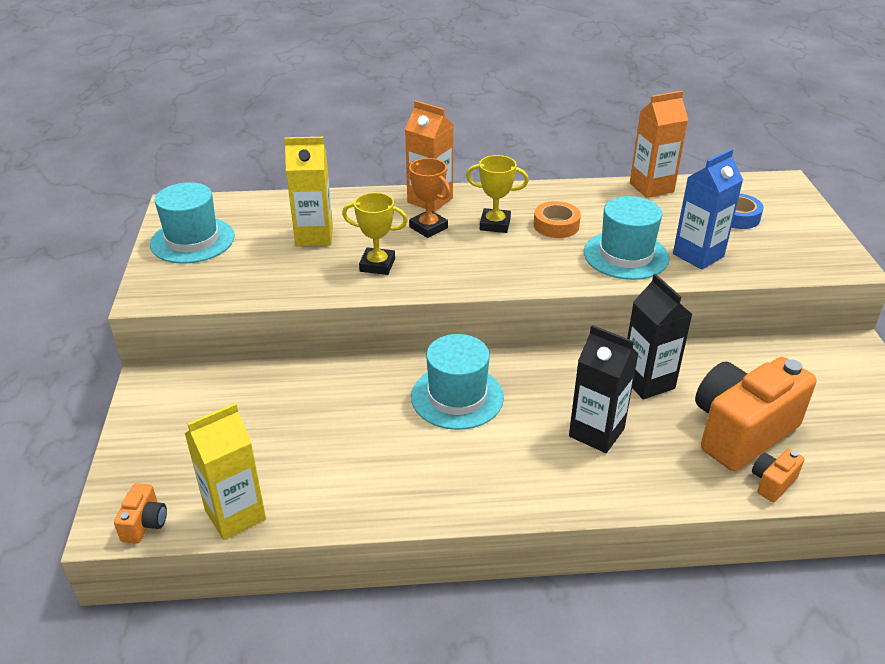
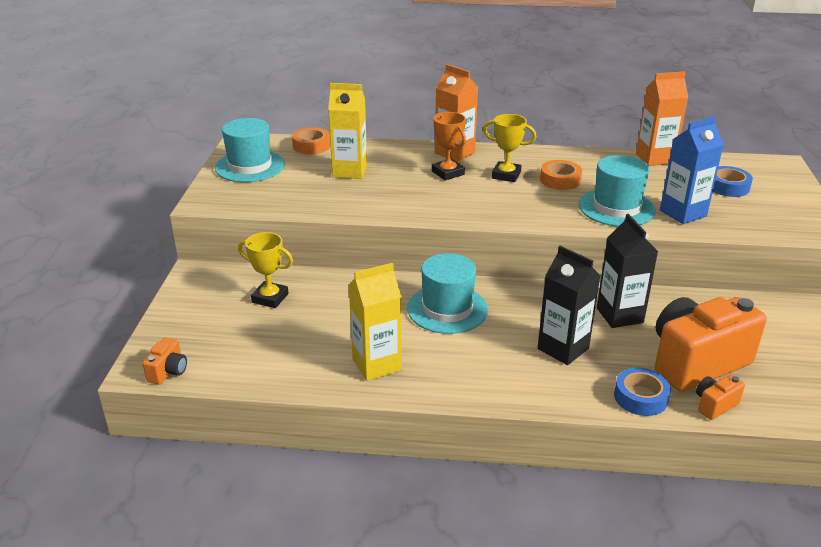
camera: 10 degrees right, 5 degrees down
(235, 515) = (241, 374): yellow carton -> yellow carton (376, 364)
(261, 205) = (311, 146): none -> orange tape
(377, 265) = (397, 196): yellow trophy -> yellow trophy (270, 298)
(693, 484) = (640, 397): none -> blue tape

